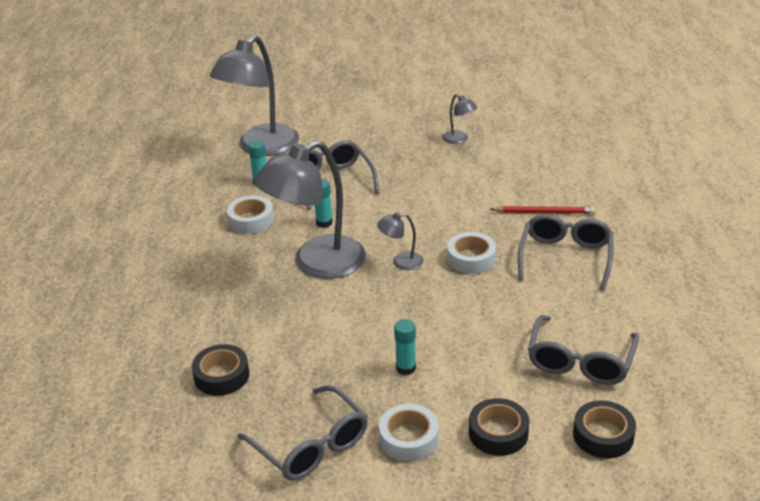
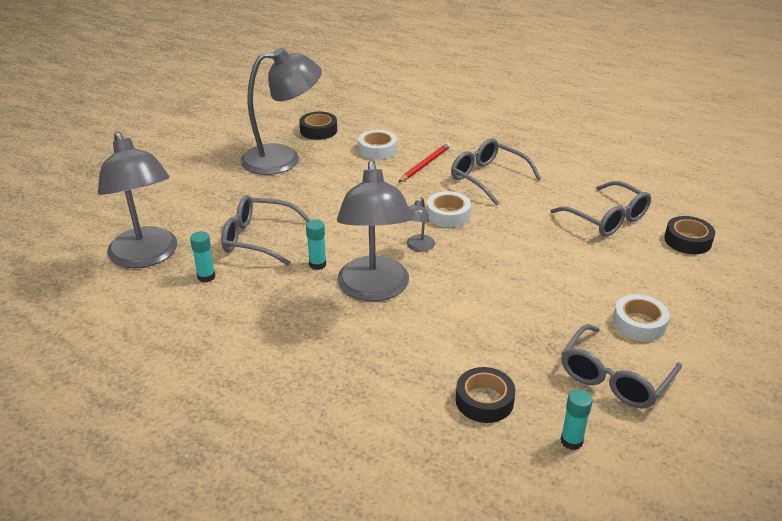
camera: 60 degrees left, 0 degrees up
(251, 220) = (262, 303): white tape -> white tape (377, 149)
(311, 445) = (615, 377): grey glasses -> grey glasses turned 135 degrees clockwise
(406, 368) = (555, 294): turquoise glue stick -> turquoise glue stick (571, 441)
(459, 139) = (283, 159): grey lamp -> grey lamp, size x2.37
(498, 433) = (658, 281): black tape -> black tape (318, 130)

